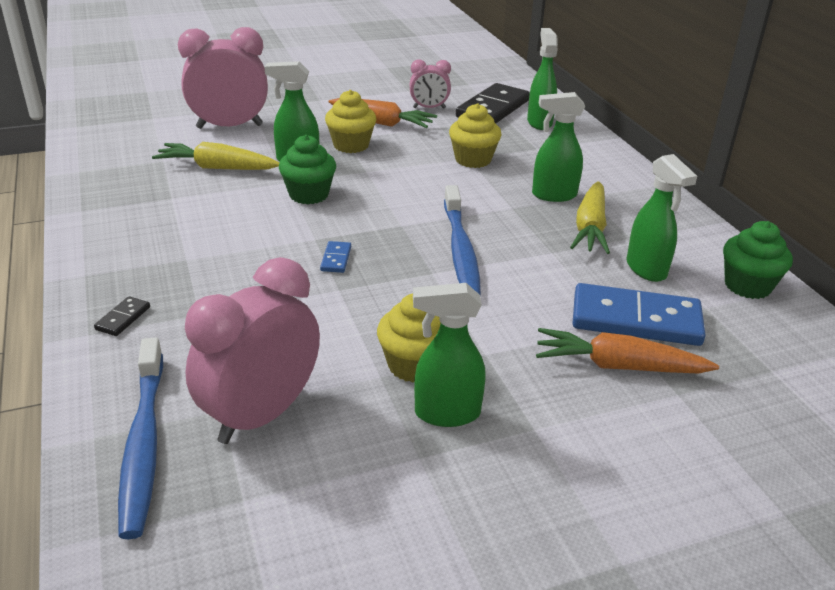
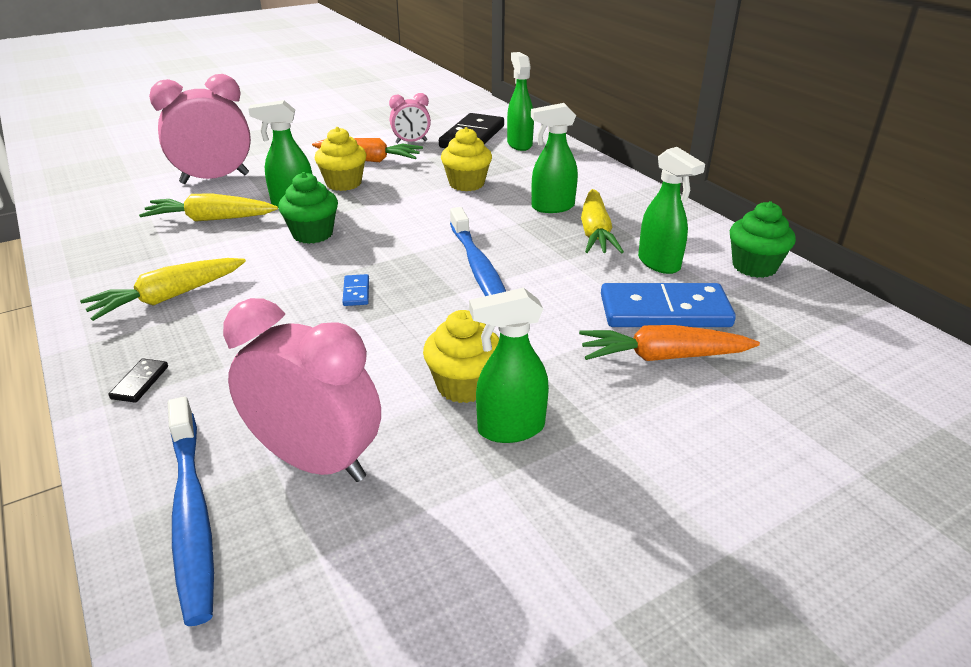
camera: 10 degrees left, 0 degrees up
(163, 241) = (168, 297): none -> yellow carrot
(261, 415) = (316, 461): pink clock -> pink clock turned 90 degrees clockwise

